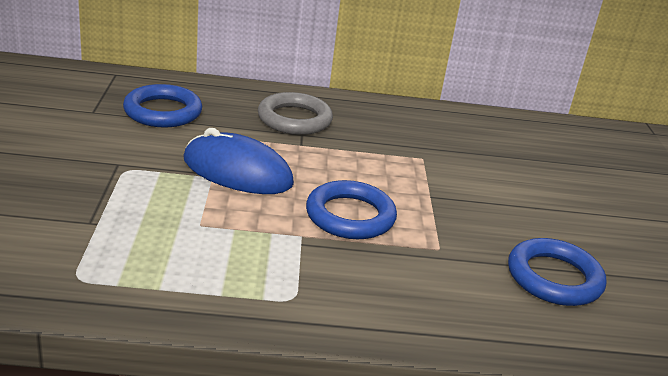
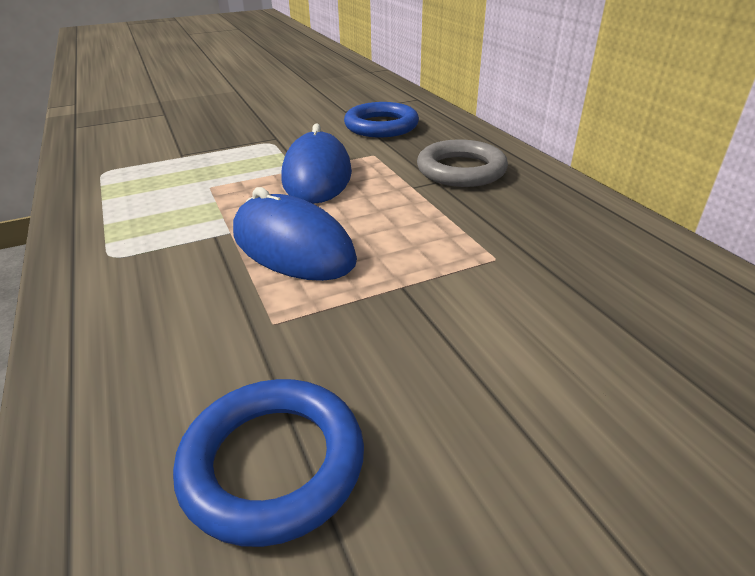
camera: 70 degrees right, 5 degrees up
(350, 216) = (292, 246): blue ring -> blue mouse

